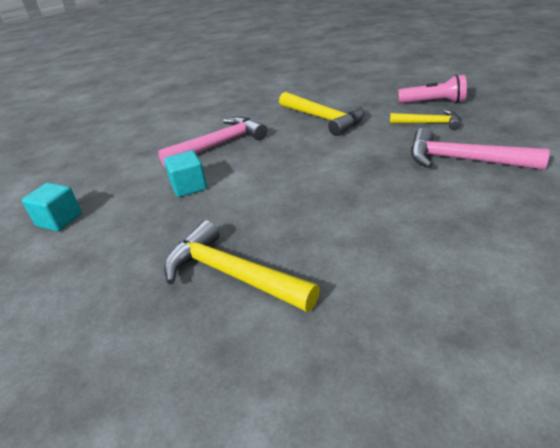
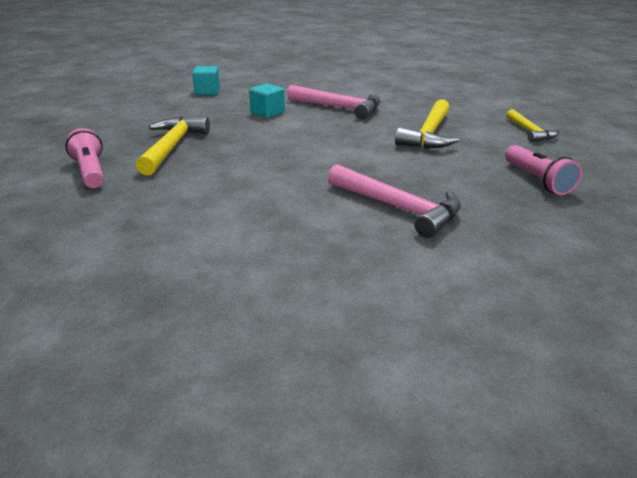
camera: 60 degrees right, 5 degrees down
(264, 371) = (90, 172): none -> pink flashlight
(429, 123) = (473, 183): yellow hammer -> yellow hammer (530, 132)
(462, 160) = (398, 208): pink hammer -> pink hammer turned 135 degrees clockwise

